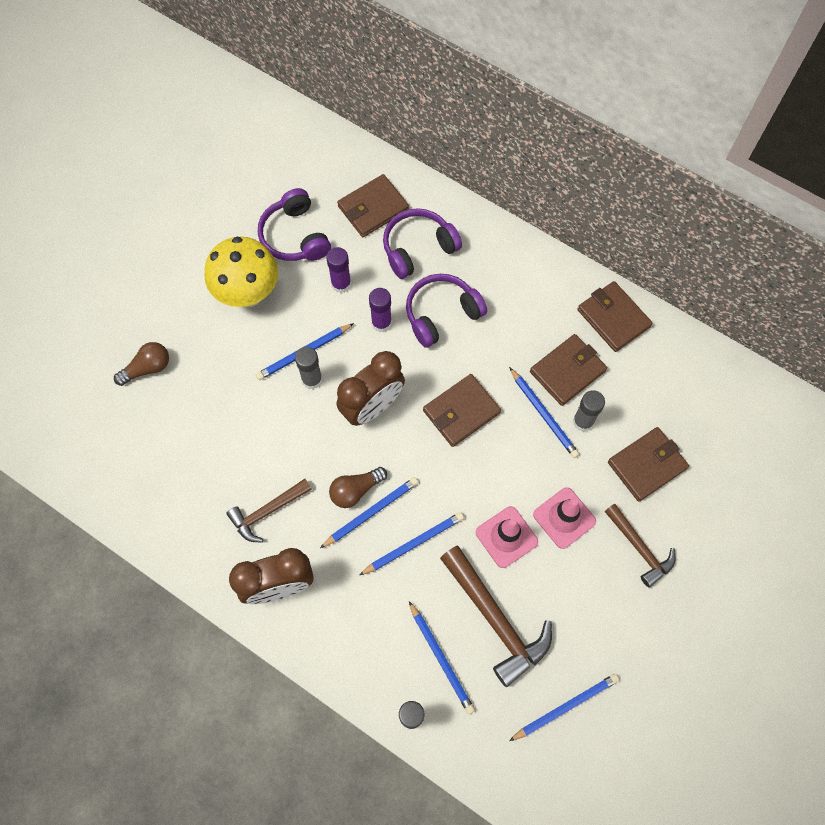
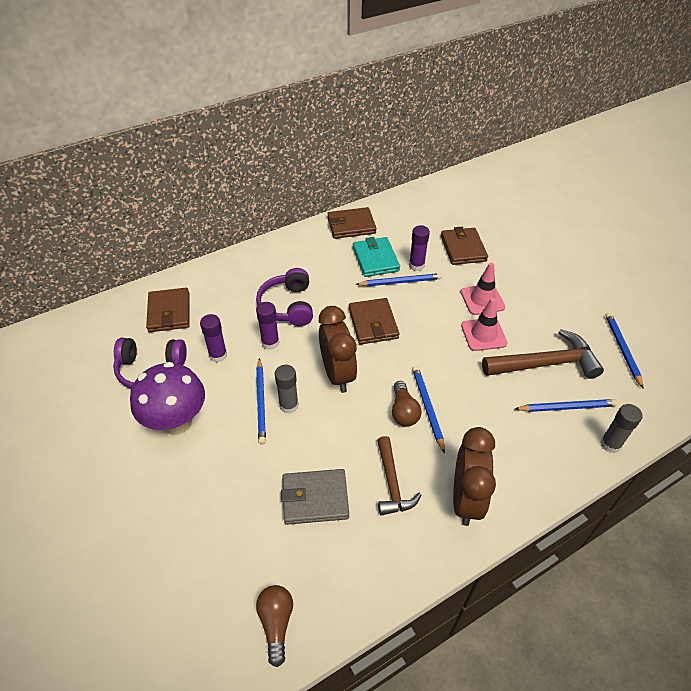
camera: 65 degrees left, 20 degrees down
(147, 368) = (190, 535): brown light bulb -> brown light bulb (276, 623)
(223, 451) = (315, 498): none -> grey wallet
(248, 293) = (177, 422): yellow mushroom -> purple mushroom
(413, 544) = (466, 390): blue pencil -> none
(418, 248) = (224, 299): purple headphones -> none
(567, 371) = (375, 259): brown wallet -> turquoise wallet
(583, 421) = (416, 265): grey glue stick -> purple glue stick
(639, 548) = (519, 272): brown hammer -> none

